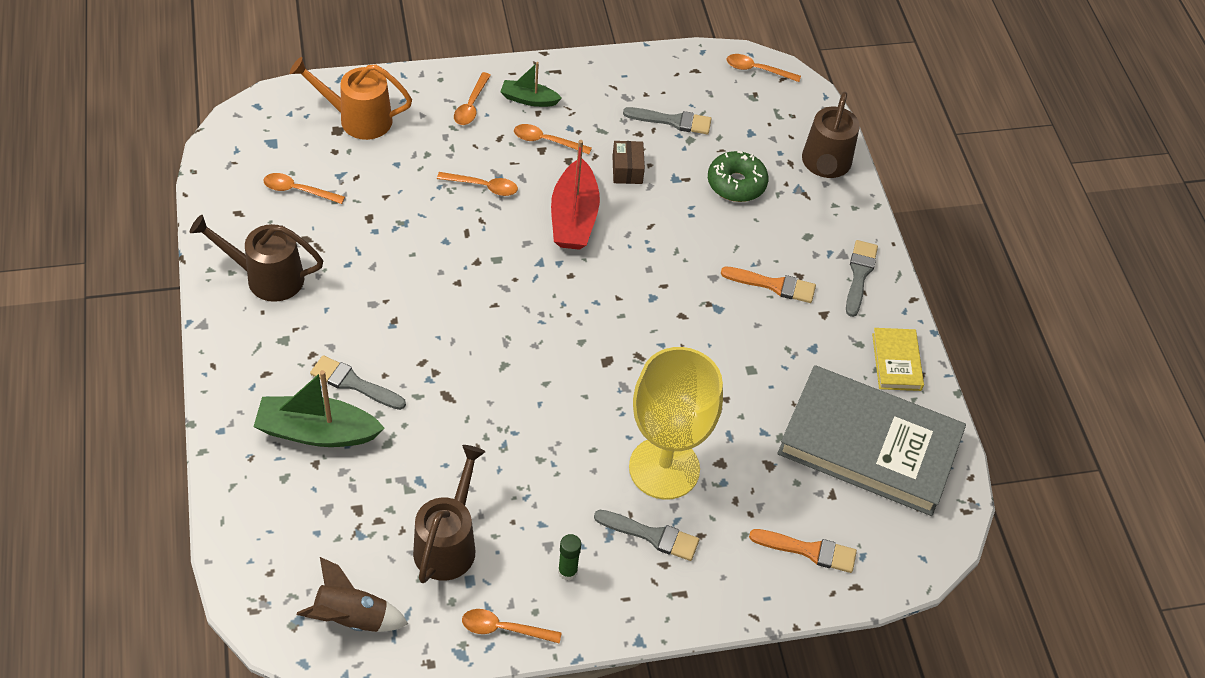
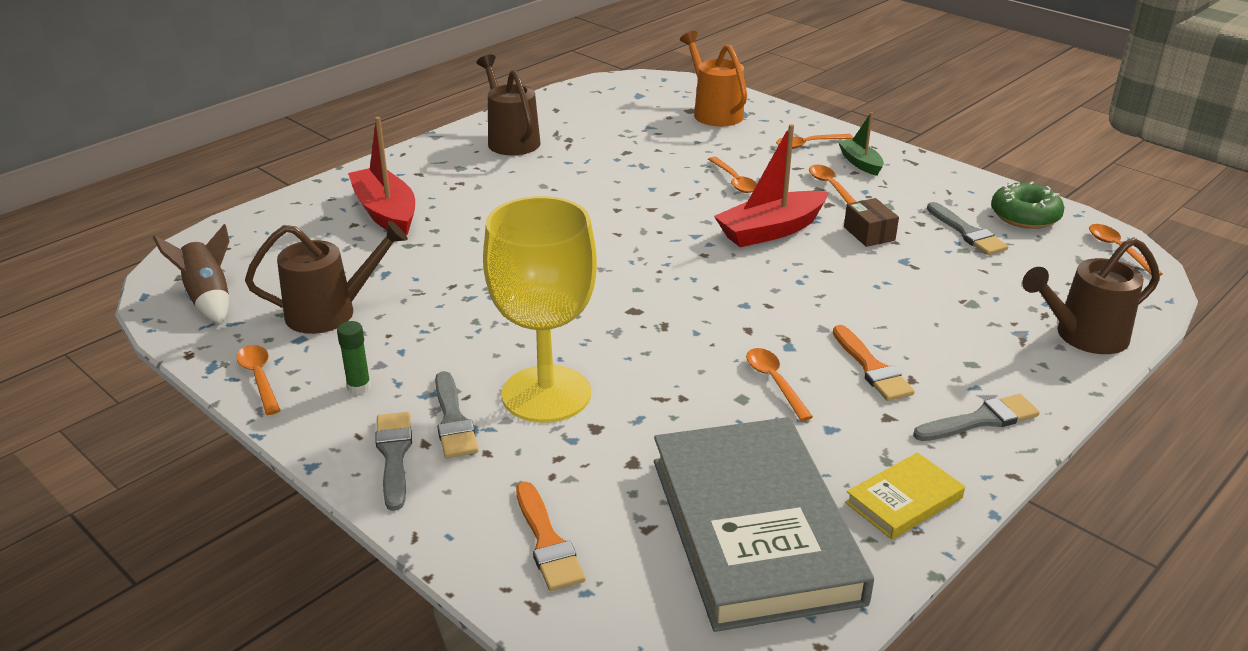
camera: 60 degrees right, 20 degrees down
(298, 190) = (609, 119): orange spoon -> orange spoon (774, 382)
(317, 432) = (386, 213): green boat -> red boat
(353, 383) = (452, 208): grey brush -> grey brush (394, 455)
(627, 170) = (869, 234): brown box -> brown box turned 75 degrees counterclockwise
(736, 184) = (959, 294): green donut -> green donut (1025, 216)

